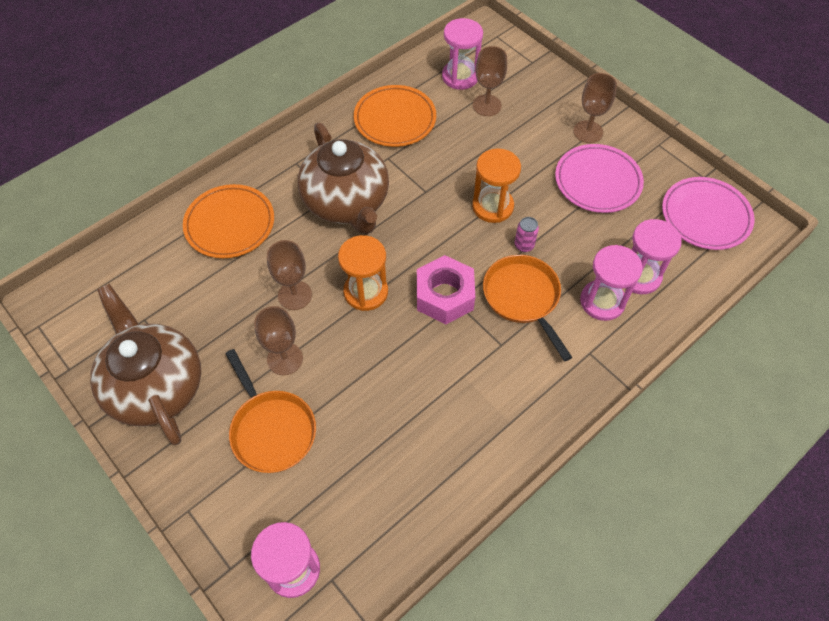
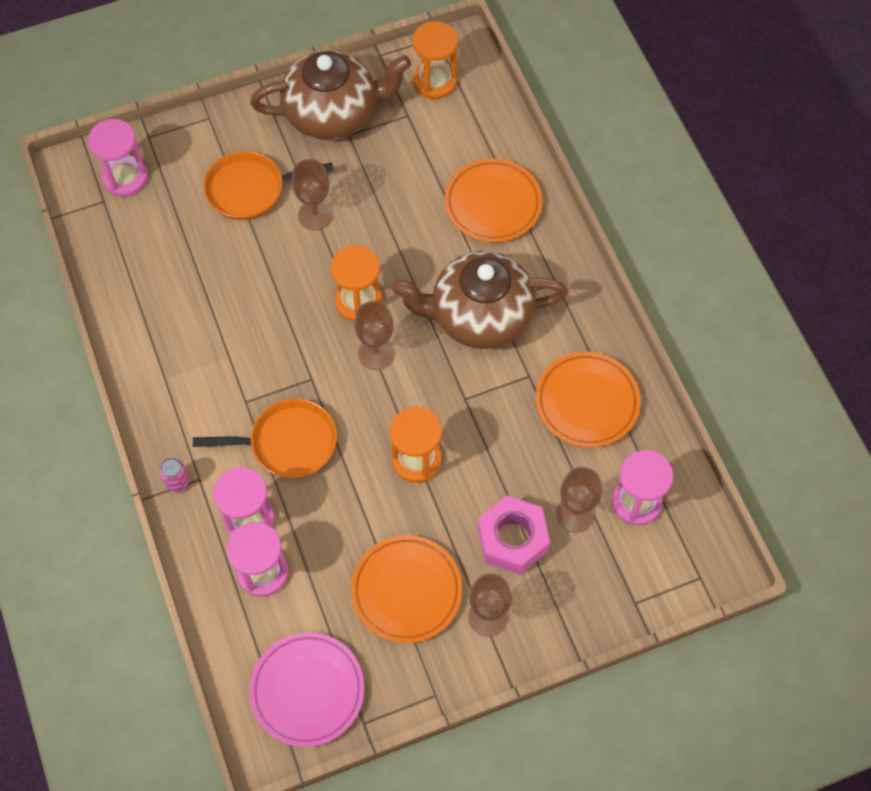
camera: 110 degrees right, 5 degrees up
(96, 309) = (435, 81): none -> orange hourglass
(295, 295) = (381, 240): brown goblet -> brown goblet (376, 353)
(444, 296) = (322, 370): pink nut -> pink nut (512, 539)
(524, 245) = (351, 471): pink can -> pink can (177, 482)
(597, 181) = (406, 590): pink plate -> orange plate

